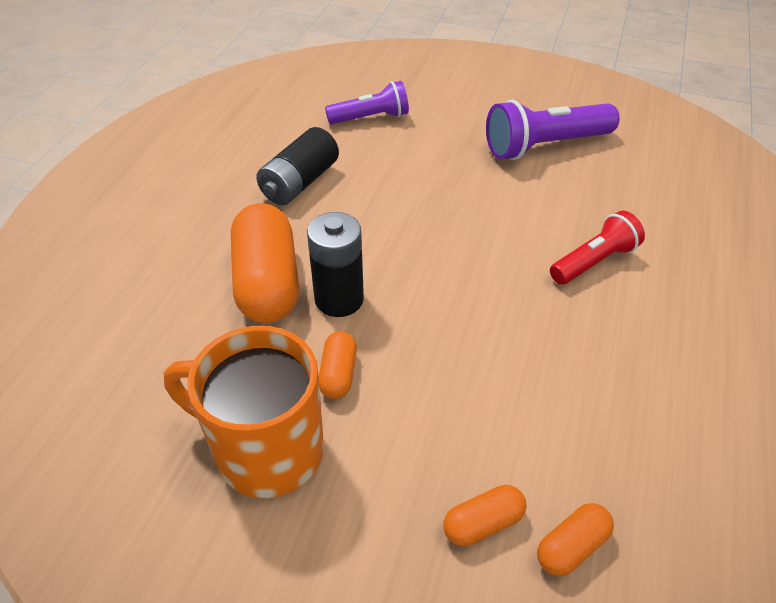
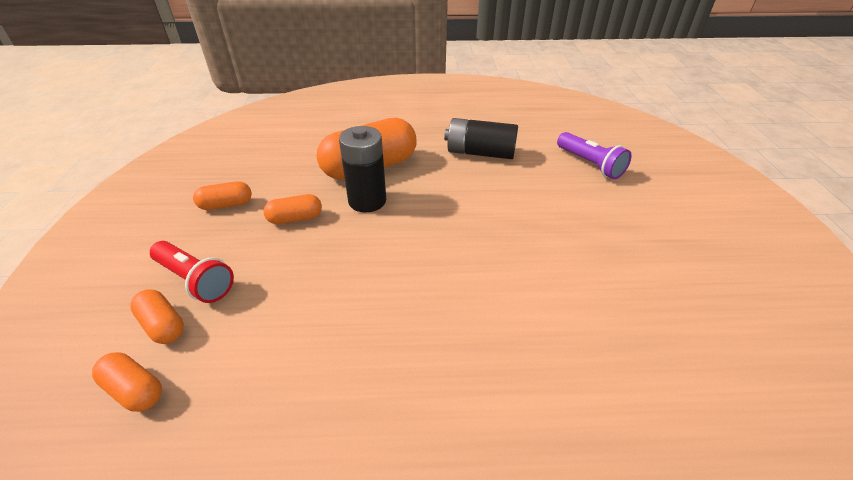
camera: 70 degrees right, 5 degrees down
(265, 450) = (226, 205): orange mug -> orange capsule
(544, 146) = (662, 283): purple flashlight -> none
(594, 261) = (498, 357): red flashlight -> red flashlight (195, 280)

